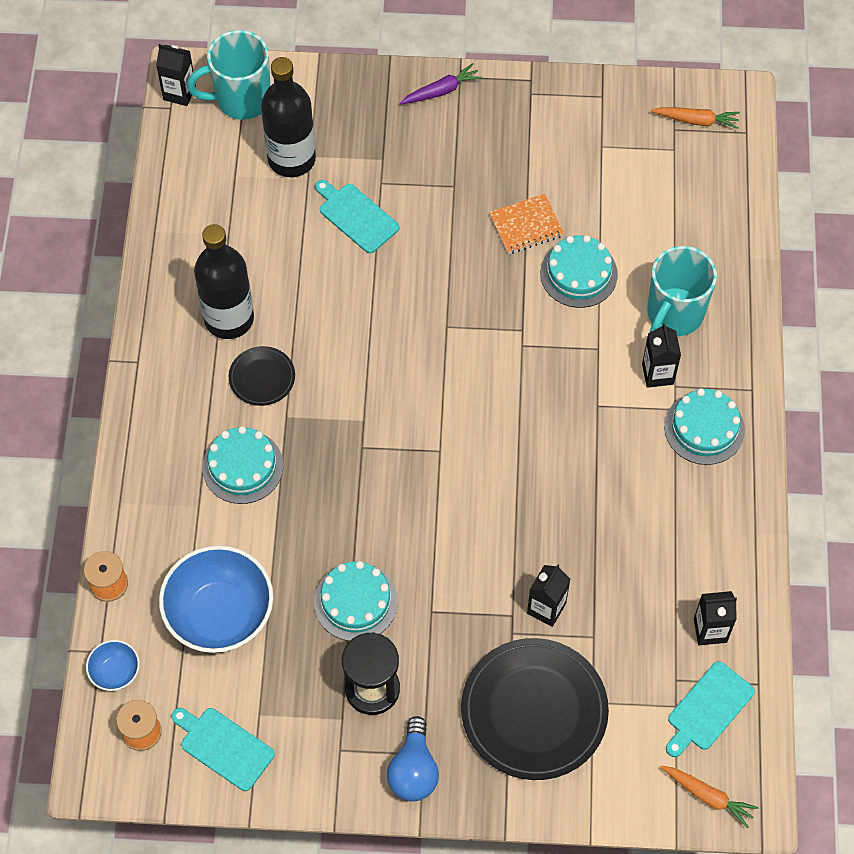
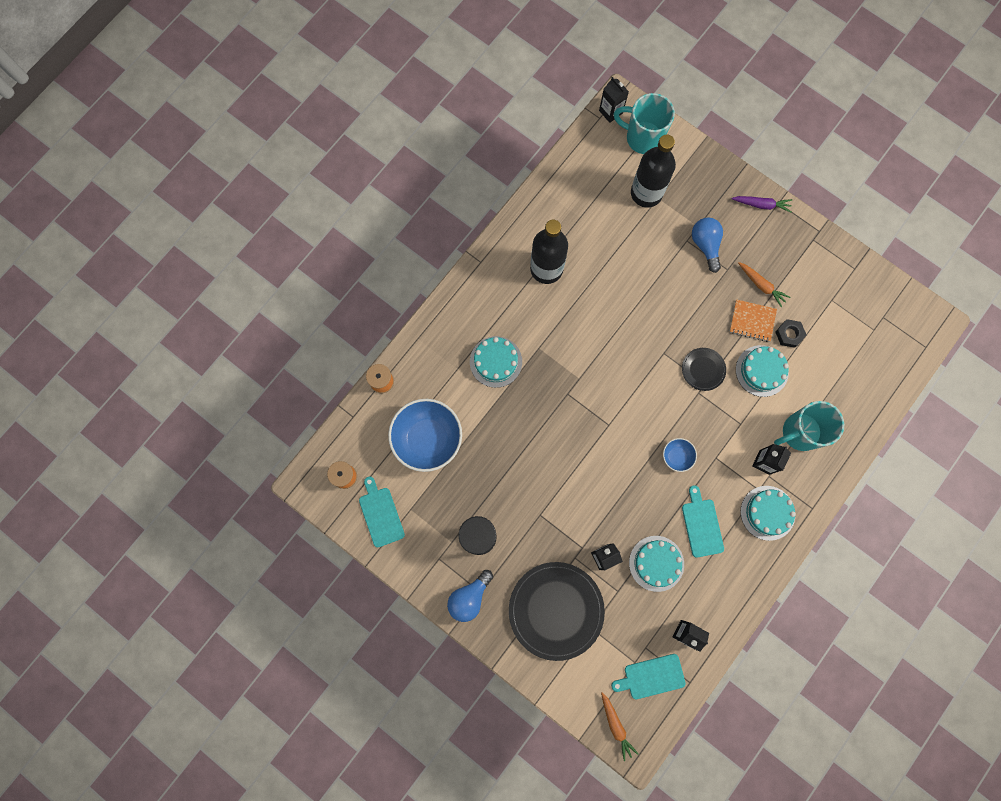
camera: 35 degrees right, 15 degrees up
(115, 672) = (353, 434): blue bowl -> blue bowl (677, 456)
(262, 377) = (541, 316): black plate -> black plate (703, 369)
(356, 216) = (659, 252): turquoise cutting board -> turquoise cutting board (702, 525)
(356, 602) = (503, 481): turquoise cake -> turquoise cake (656, 563)
(407, 174) = (705, 245): none -> blue light bulb
(580, 213) = (789, 334): none -> black nut
(696, 120) = (901, 320): orange carrot -> orange carrot (761, 285)

